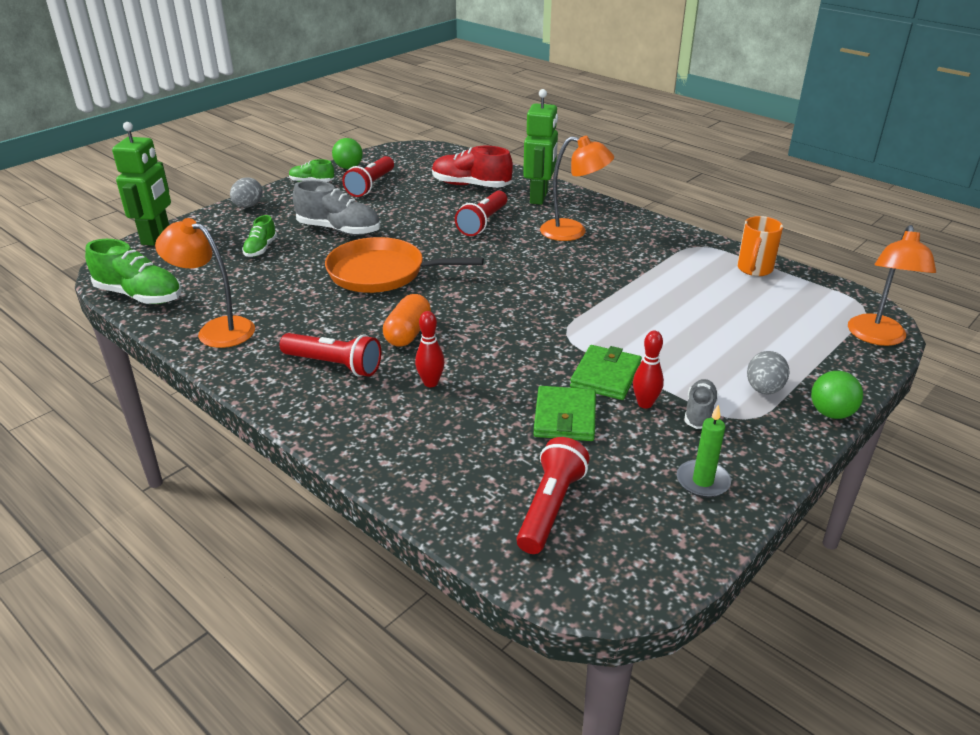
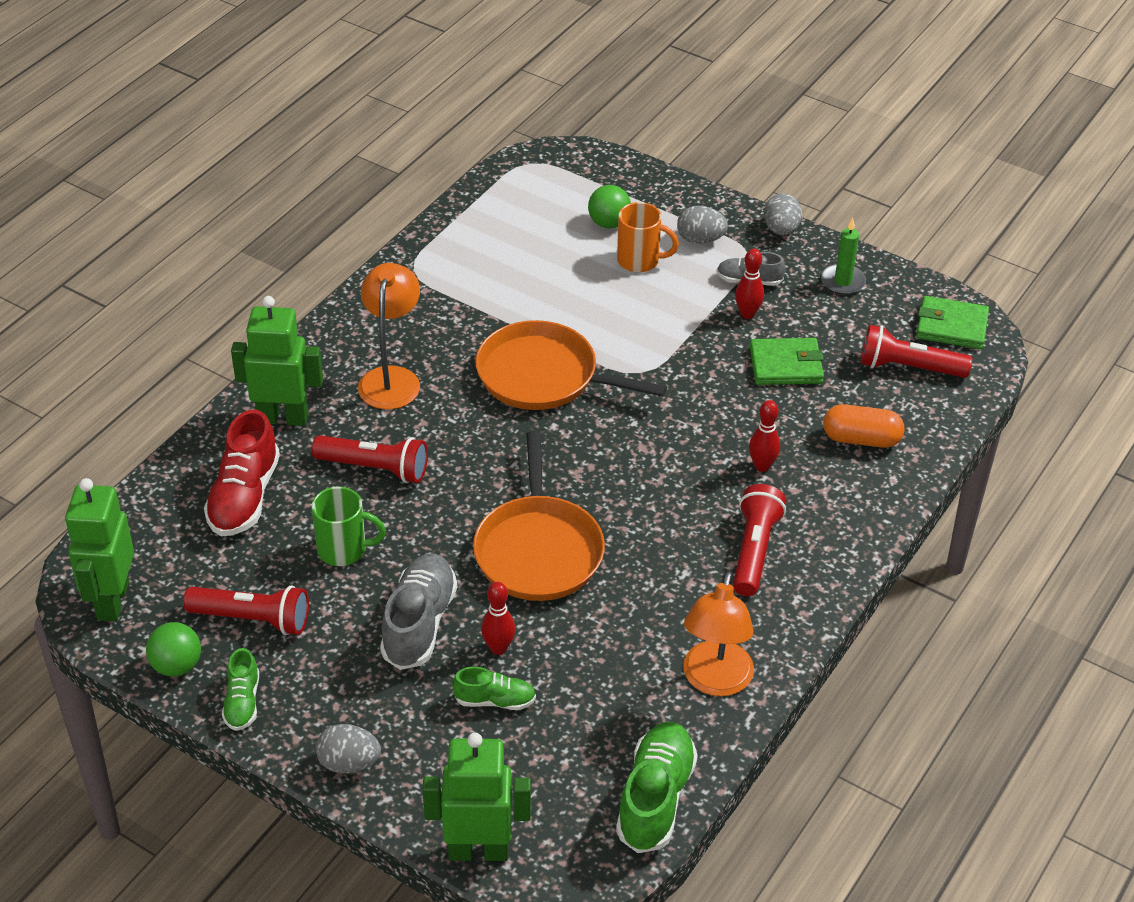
camera: 100 degrees left, 10 degrees up
(302, 253) = (498, 648): none -> red bowling pin
(404, 154) = (112, 601): none -> green robot
(408, 333) = (675, 500): orange capsule -> orange capsule (861, 439)
(413, 211) = (344, 550): none -> green mug
(567, 289) = (543, 376): none -> orange pan
(605, 376) = (710, 340): green wallet -> green wallet (951, 326)
(754, 269) = (465, 229): orange mug -> orange mug (640, 261)
(793, 448) = (781, 229): none -> grey egg
(831, 413) = (724, 204): green ball -> green ball (609, 223)
(877, 337) = (590, 162): orange lamp -> none

